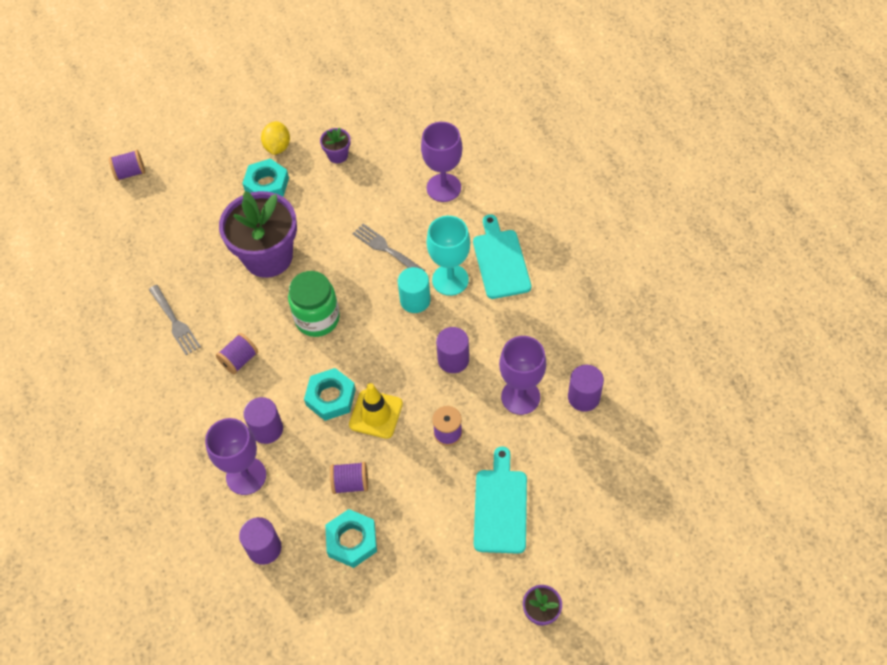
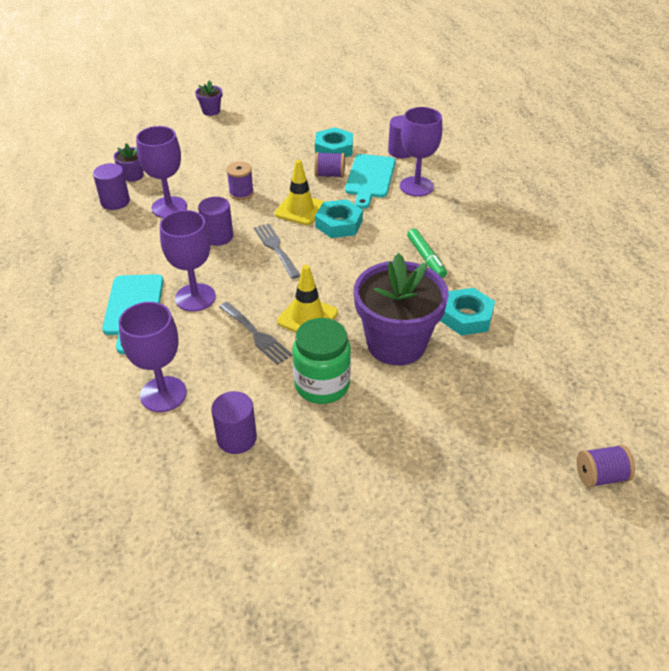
camera: 175 degrees left, 15 degrees down
(175, 322) = (498, 295): grey fork -> grey fork (276, 248)
(239, 360) = (426, 258): purple spool -> green marker
(267, 184) = (397, 430): turquoise nut -> turquoise nut (466, 316)
(267, 429) = (398, 210): purple cylinder -> purple cylinder (237, 438)
(277, 147) = (380, 485): yellow lemon -> none
(317, 319) = (344, 281): green jar -> green jar (322, 385)
(338, 155) = (293, 459): purple flower pot -> purple flower pot (133, 176)
(346, 273) = (307, 317): none -> yellow traffic cone
(415, 300) = (239, 284): turquoise cylinder -> none
(450, 280) = (195, 297): turquoise goblet -> purple goblet
(500, 507) = (216, 154): turquoise cutting board -> turquoise cutting board (370, 178)

